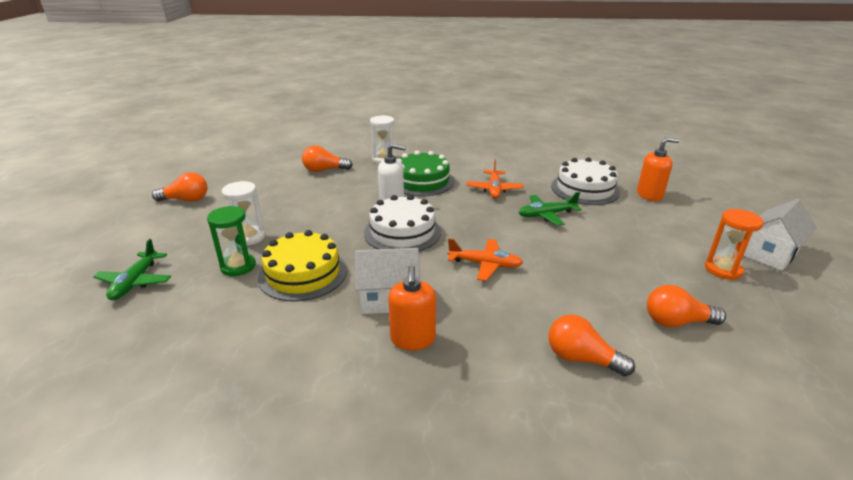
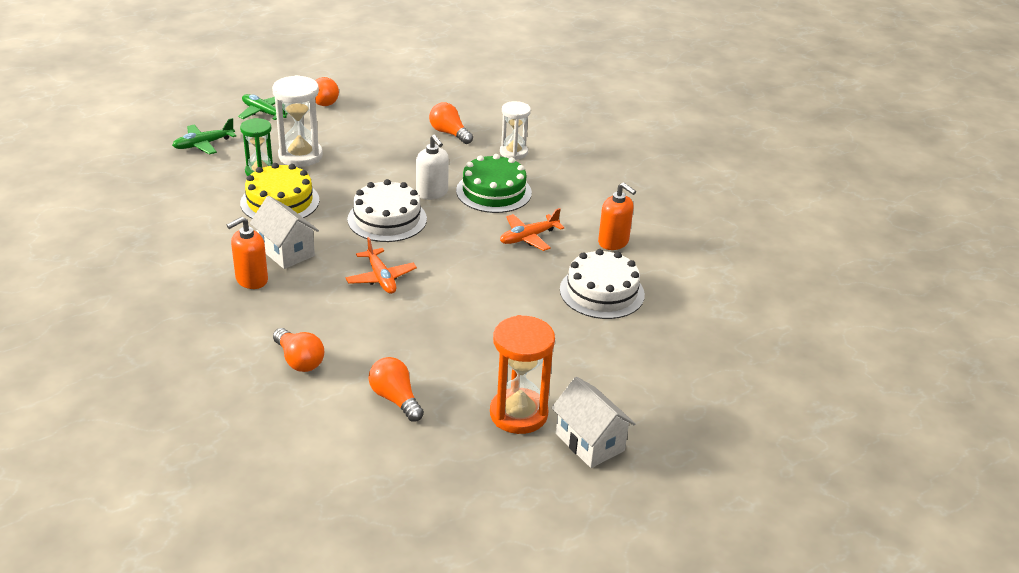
camera: 50 degrees right, 5 degrees up
(249, 237) = (300, 156): white hourglass -> white hourglass, size x1.52
(546, 215) = (510, 284): green plane -> green plane (263, 112)
(581, 358) = (299, 360): orange light bulb -> orange light bulb turned 150 degrees clockwise
(649, 195) = (642, 338): orange soap dispenser -> orange soap dispenser (613, 242)
(723, 270) = (518, 414): orange hourglass -> orange hourglass, size x1.52
(770, 254) = (589, 442): white house -> white house turned 45 degrees clockwise

